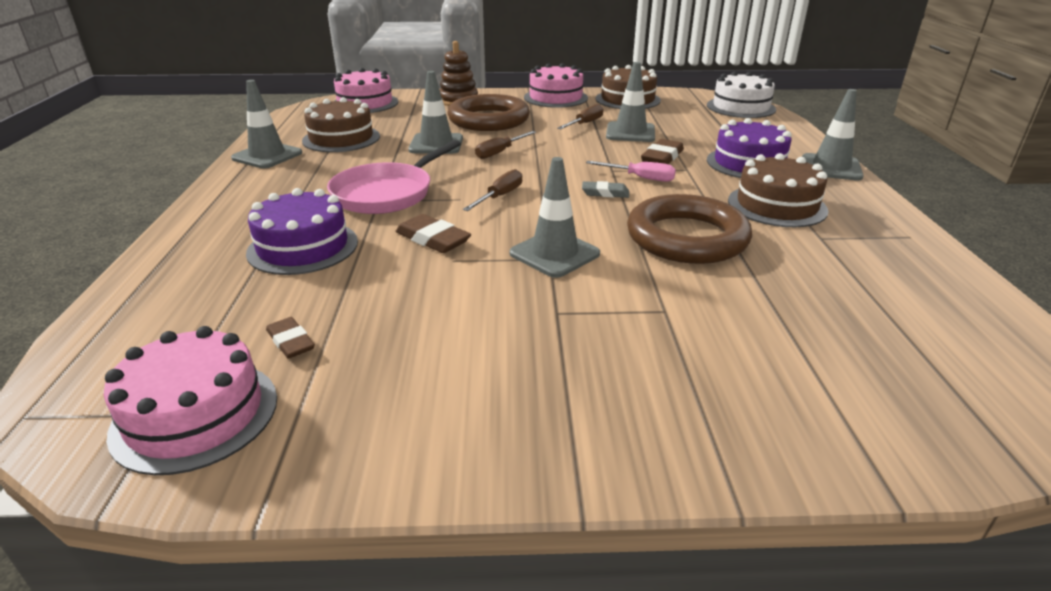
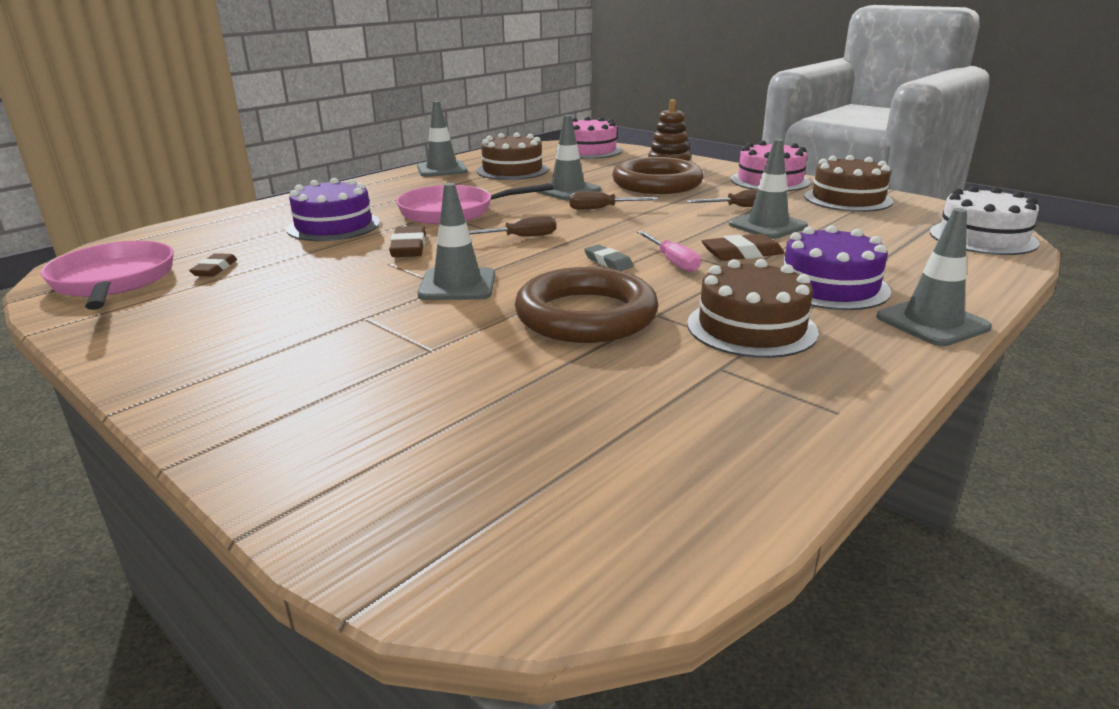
camera: 45 degrees right, 5 degrees down
(195, 415) = (113, 281): pink cake -> pink pan

